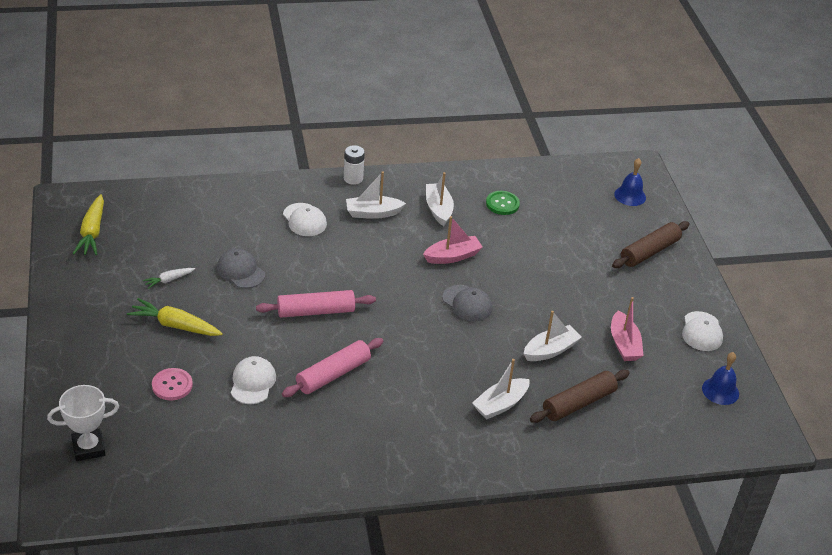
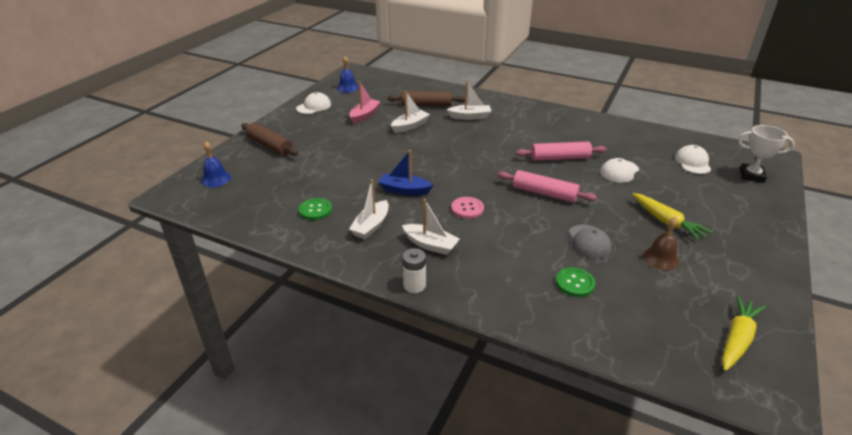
camera: 140 degrees left, 5 degrees down
(169, 280) = (661, 258): white carrot -> brown bell
(172, 385) = (681, 188): pink button -> pink button (467, 209)
(233, 228) = (575, 283): none -> green button
(304, 220) = (498, 263): white cap -> white cap (693, 162)
(452, 256) = (404, 190): pink boat -> blue boat
(467, 303) = (430, 162): grey cap -> none
(550, 350) = (410, 126): white boat -> white boat turned 135 degrees clockwise
(649, 252) = (270, 145): brown rolling pin -> brown rolling pin turned 45 degrees clockwise

